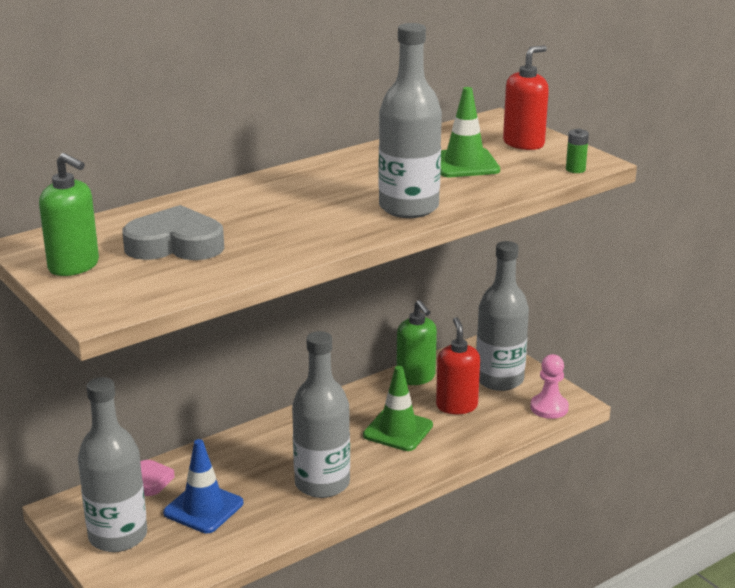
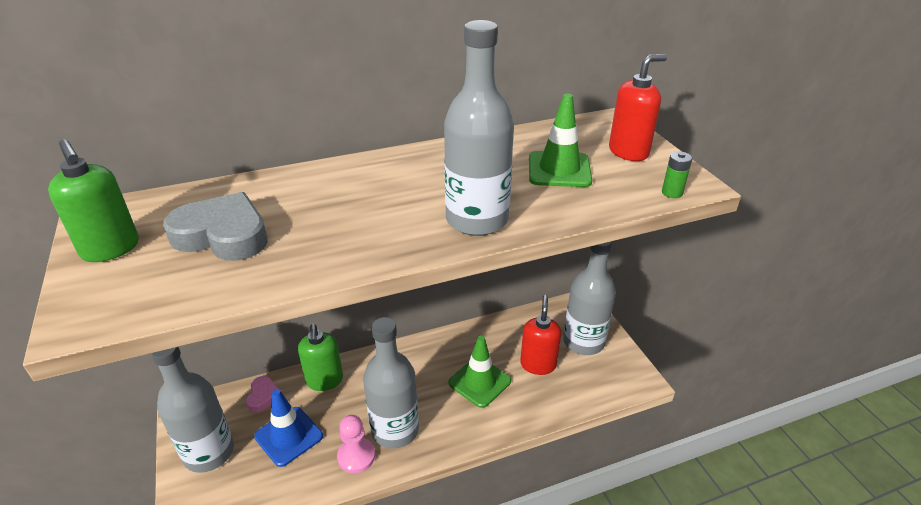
camera: 15 degrees right, 10 degrees up
(416, 377) = (514, 326): green soap dispenser -> green soap dispenser (324, 380)
(549, 408) = (618, 382): pink pawn -> pink pawn (356, 456)

